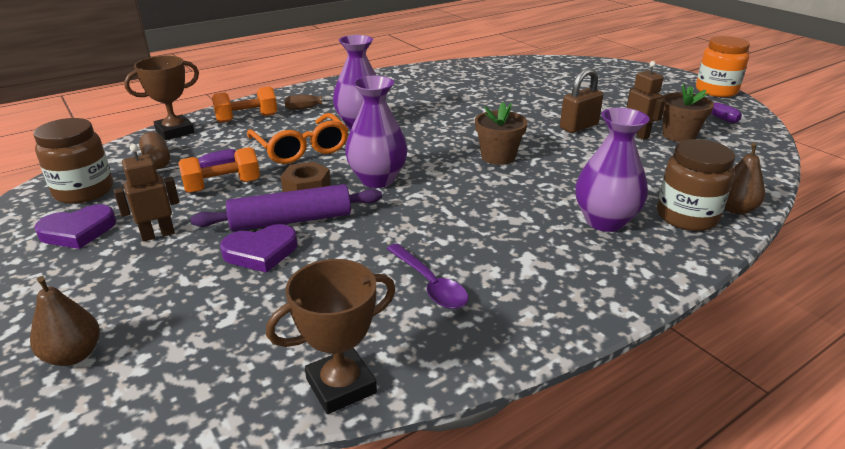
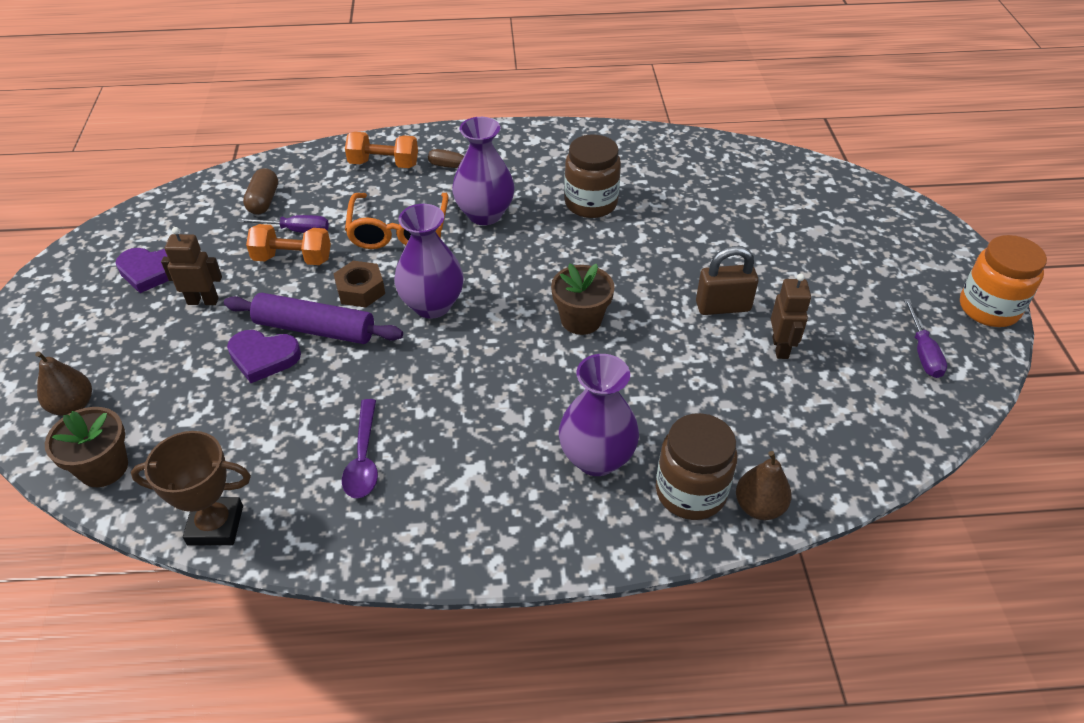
camera: 30 degrees right, 15 degrees up
(84, 191) = (183, 221): brown jar -> brown jar (591, 203)
(175, 131) = (306, 162): brown trophy -> none
(679, 135) = (832, 369): brown flower pot -> brown flower pot (103, 468)

